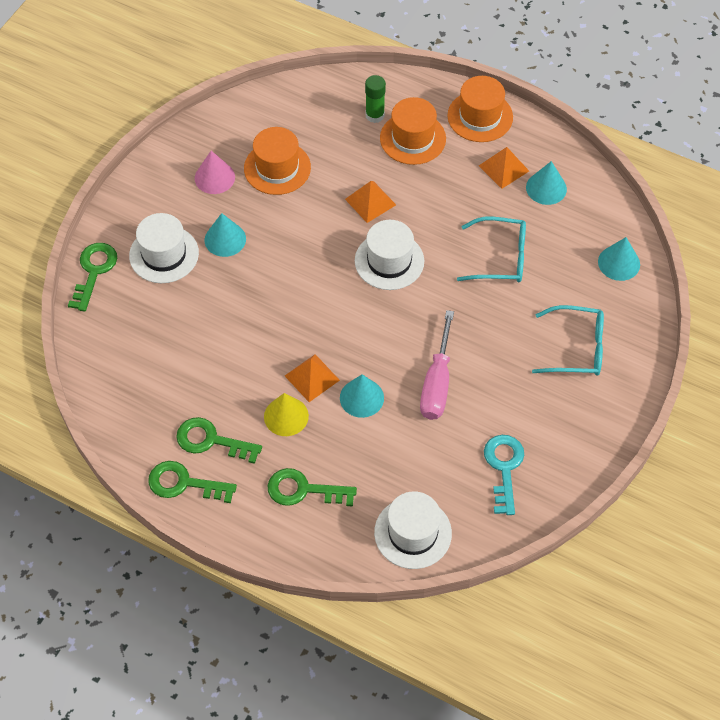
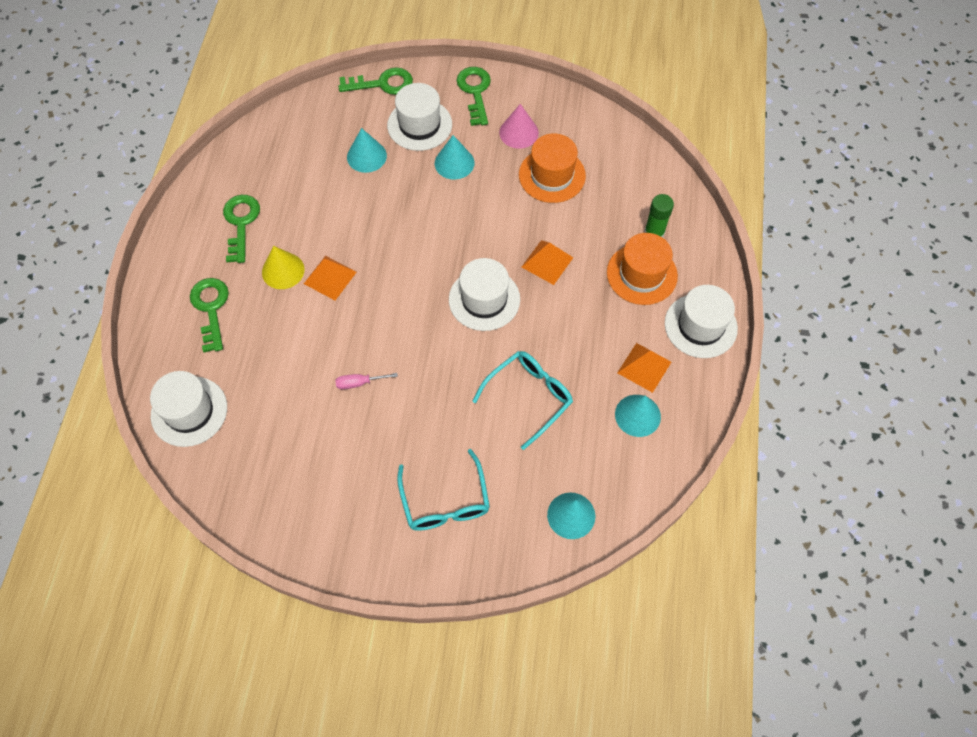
camera: 70 degrees right, 5 degrees up
(184, 483) = (193, 218): green key -> green key (475, 92)
(361, 398) = (321, 324): turquoise cone -> turquoise cone (366, 156)
(437, 382) = (359, 383): pink screwdriver -> pink screwdriver, size x0.49
(480, 116) = (700, 326): orange hat -> white hat
(500, 257) = (529, 397): turquoise glasses -> turquoise glasses turned 120 degrees counterclockwise
(504, 468) = (281, 471): turquoise key -> none

